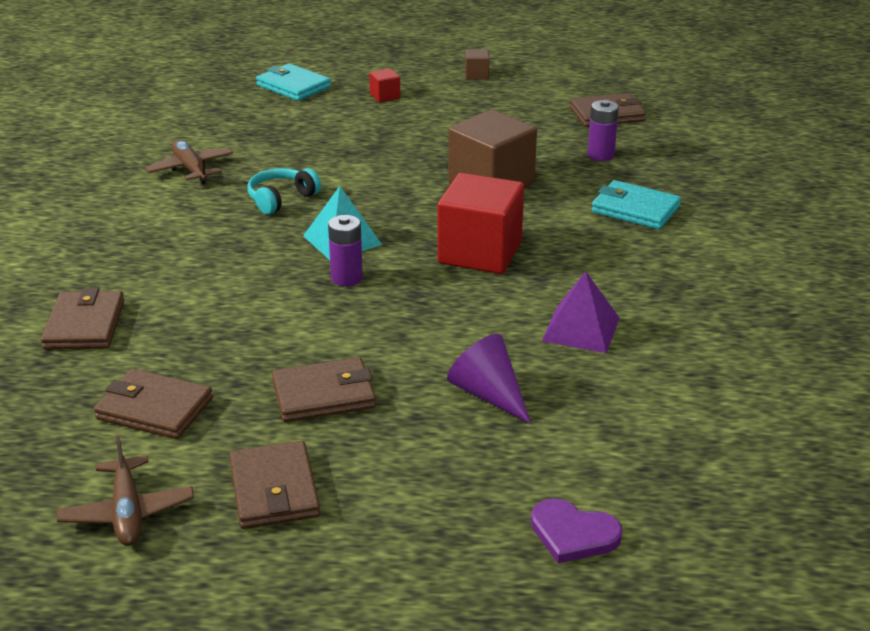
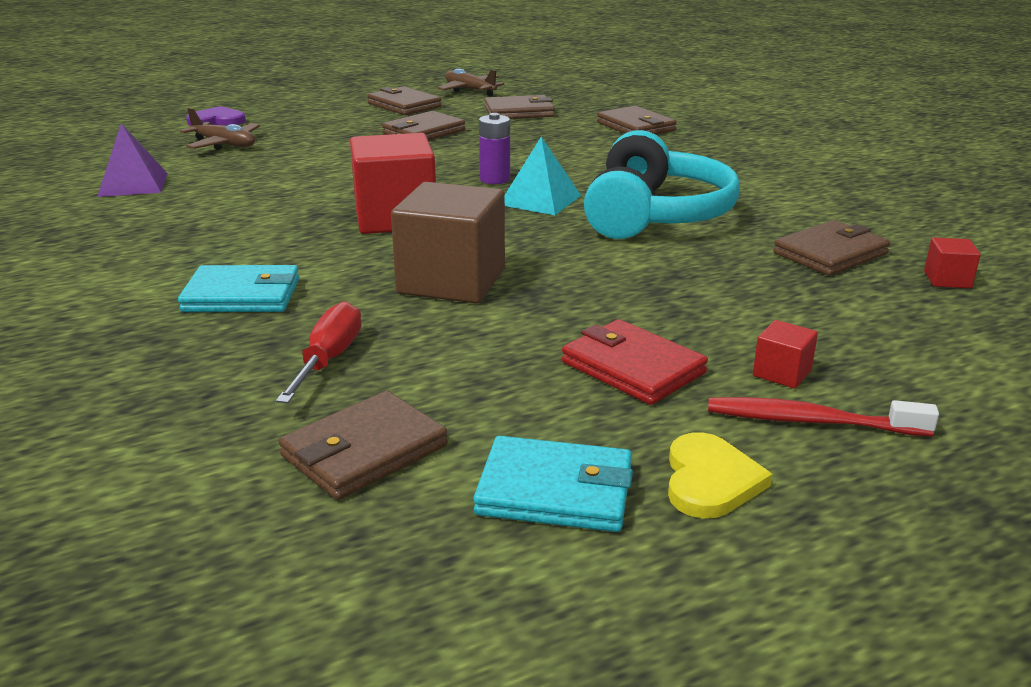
camera: 150 degrees right, 5 degrees down
(191, 169) = (797, 217): brown plane -> brown plane (224, 144)
(207, 110) = (947, 280): none -> red cube
(231, 140) = (830, 254): none -> brown wallet
(281, 199) = (655, 215): turquoise headphones -> turquoise headphones, size x2.03
(293, 86) = (941, 349): turquoise wallet -> turquoise wallet (554, 491)
(406, 80) = (810, 421): none -> red toothbrush
(449, 114) = (633, 368): none -> red wallet
(476, 75) = (710, 480): brown cube -> yellow heart
(488, 394) = (309, 150): purple cone -> none
(580, 329) = (257, 191): purple pyramid -> purple pyramid (133, 184)
(600, 155) = (328, 359): purple battery -> red screwdriver

